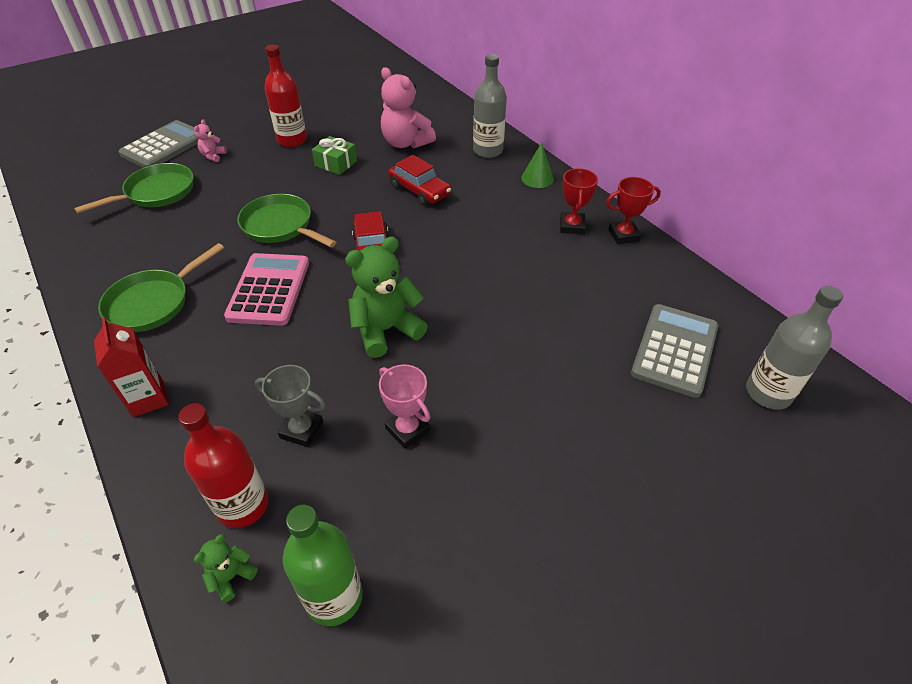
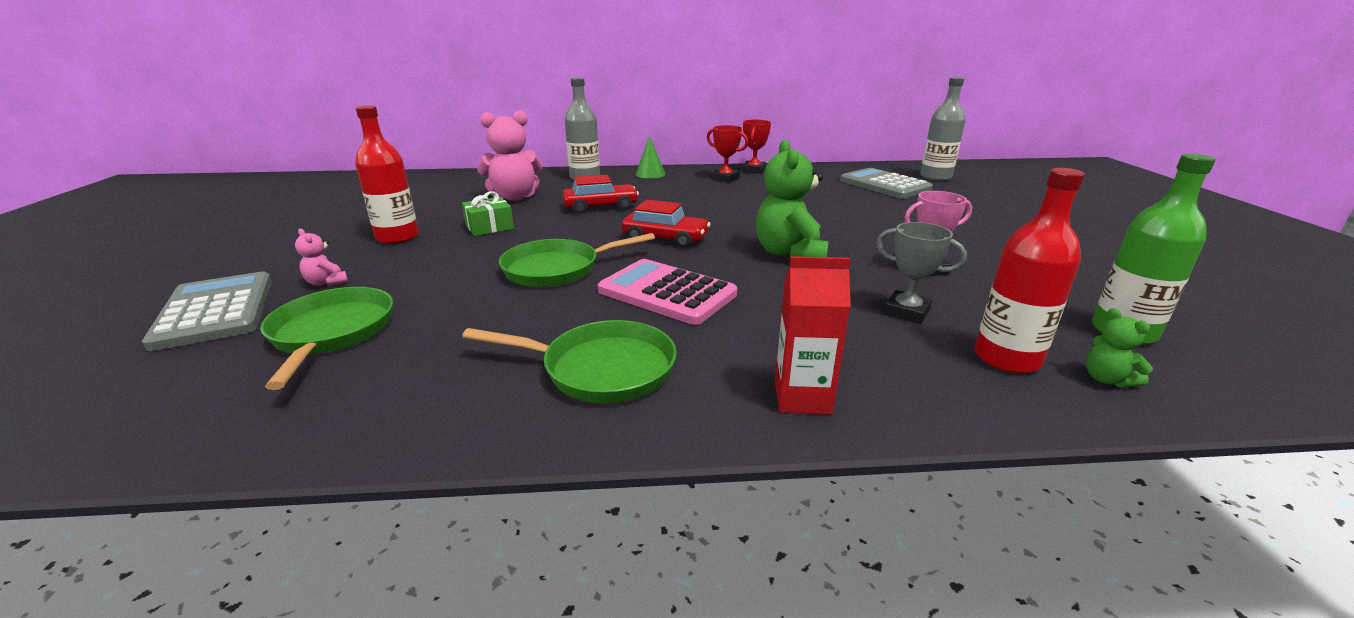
camera: 60 degrees left, 20 degrees down
(153, 302) = (601, 369): green pan -> green pan turned 60 degrees counterclockwise
(301, 430) = (906, 312): grey trophy -> grey trophy turned 75 degrees clockwise

